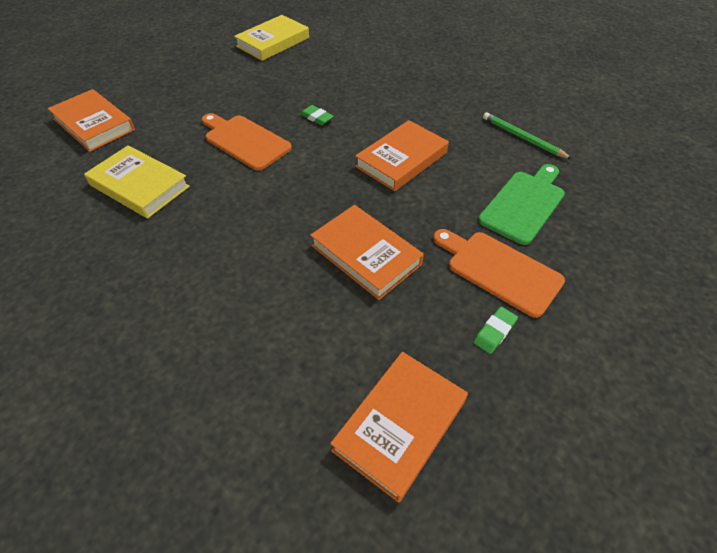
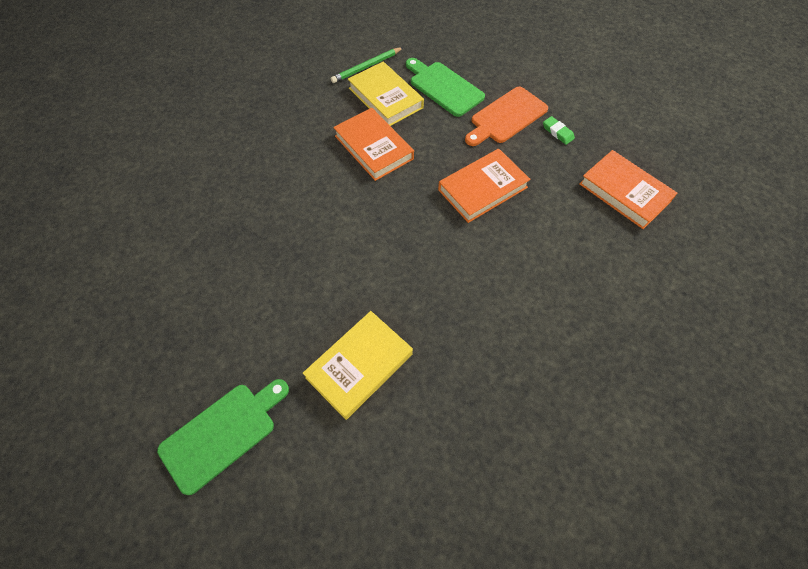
camera: 80 degrees left, 10 degrees up
(94, 124) = (223, 433): orange book -> green cutting board
(245, 141) = (309, 266): orange cutting board -> none
(273, 42) = (112, 229): yellow book -> yellow book (385, 98)
(316, 117) = (289, 201): green eraser -> none

